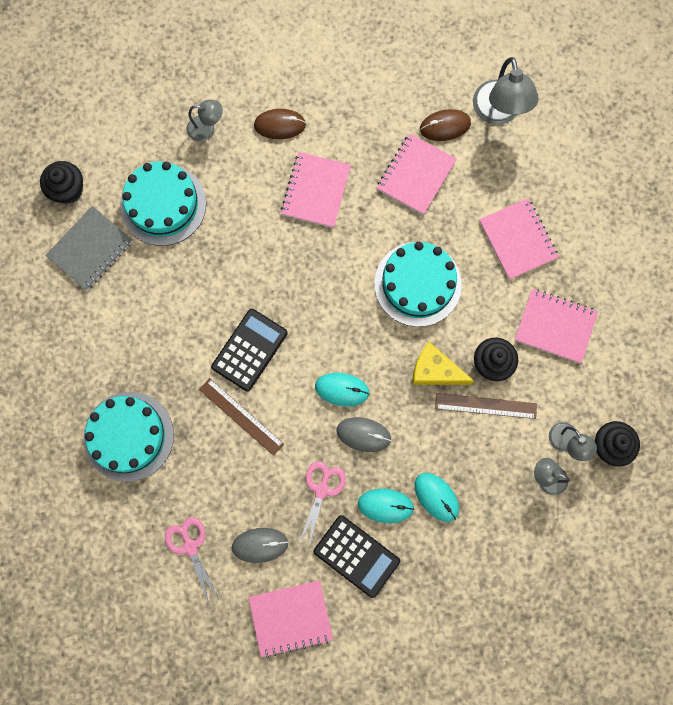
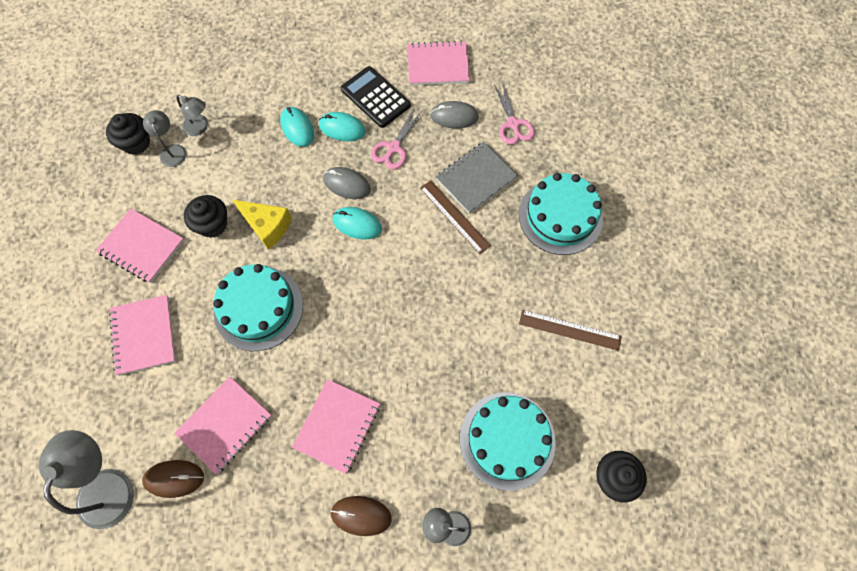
camera: 170 degrees left, 10 degrees down
(90, 249) = (590, 402): grey notebook -> grey notebook (476, 178)
(249, 350) = (437, 273): black calculator -> none
(485, 406) = (231, 190): brown ruler -> brown ruler (569, 330)

